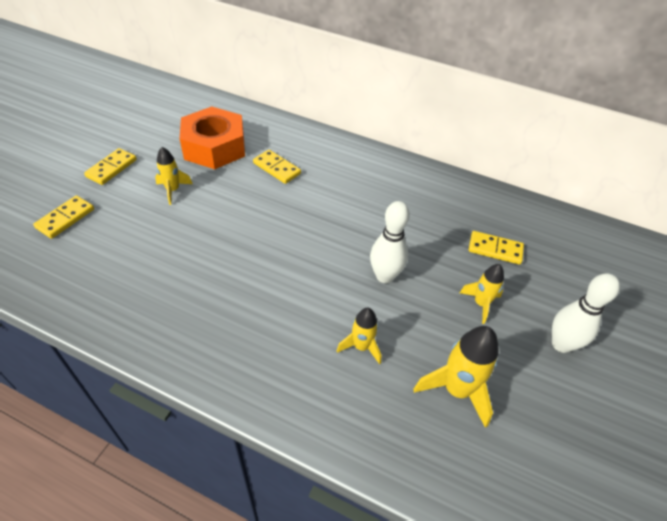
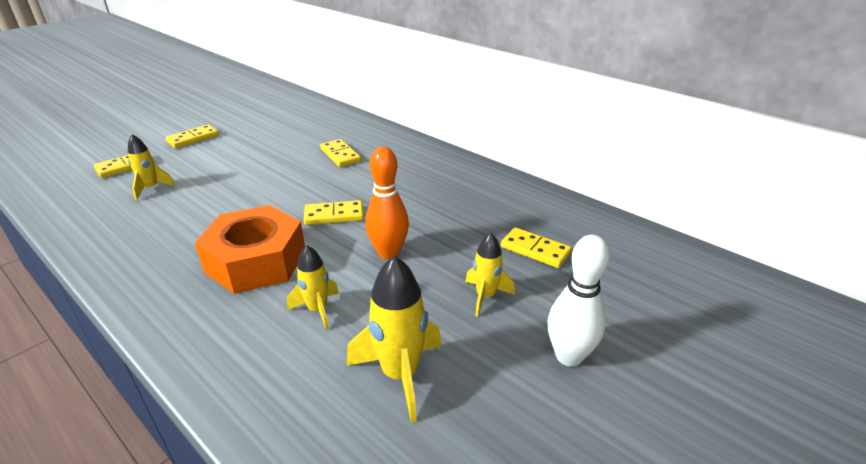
camera: 20 degrees right, 15 degrees down
(173, 190) = (232, 159): yellow rocket -> yellow rocket (151, 188)
(214, 147) = (294, 134): orange nut -> orange nut (256, 261)
(315, 243) = (334, 215): none -> yellow domino
(384, 276) = (388, 253): white bowling pin -> orange bowling pin

